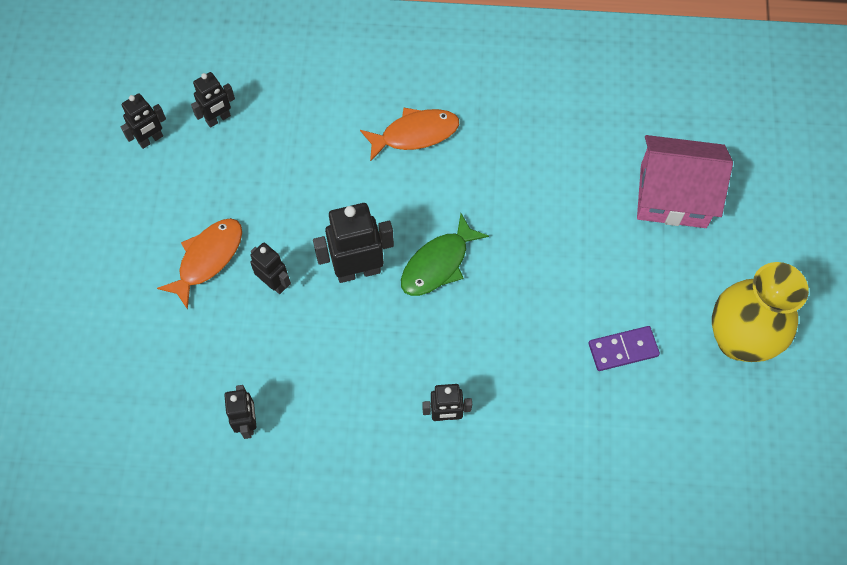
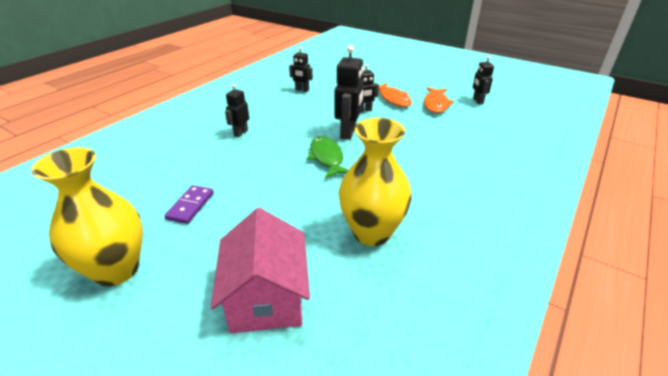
camera: 120 degrees right, 30 degrees down
(218, 119) = (482, 120): black robot -> none
(415, 134) = (430, 180): orange fish -> orange fish (436, 104)
(541, 154) = (371, 232): none -> yellow vase
(673, 196) = (266, 298): pink house -> pink house turned 45 degrees counterclockwise

